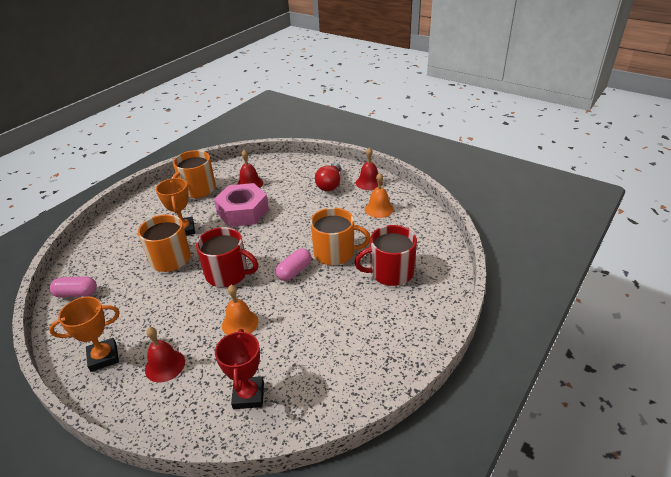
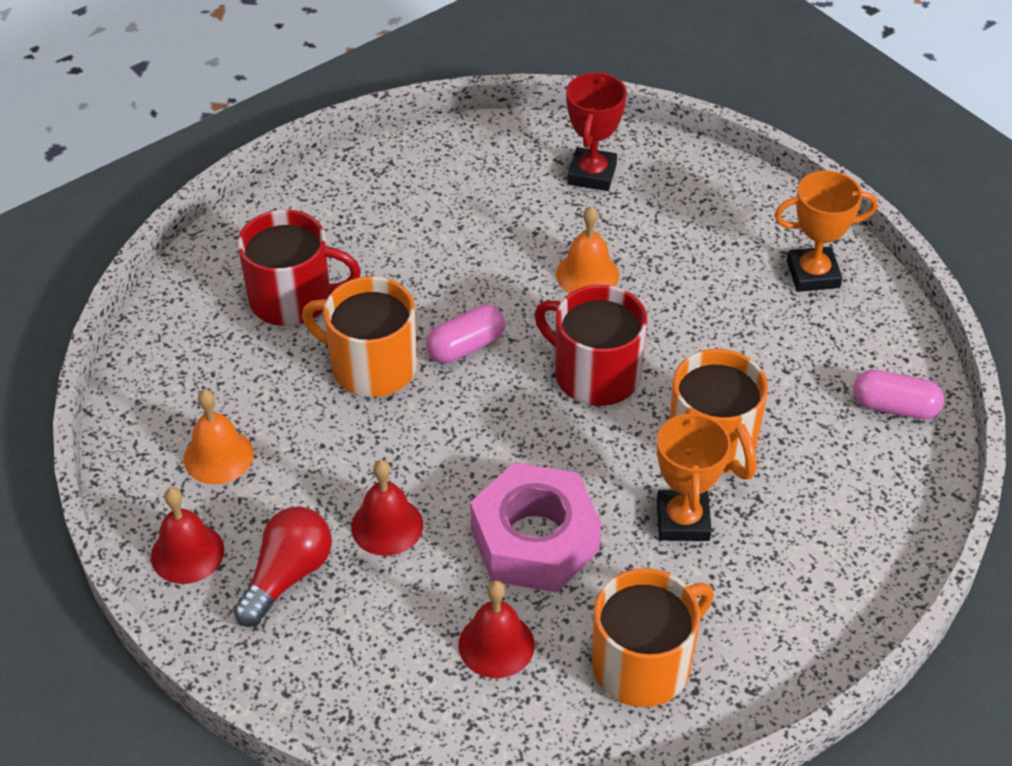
camera: 165 degrees left, 10 degrees up
(165, 365) = (712, 239): red bell -> red bell (387, 526)

